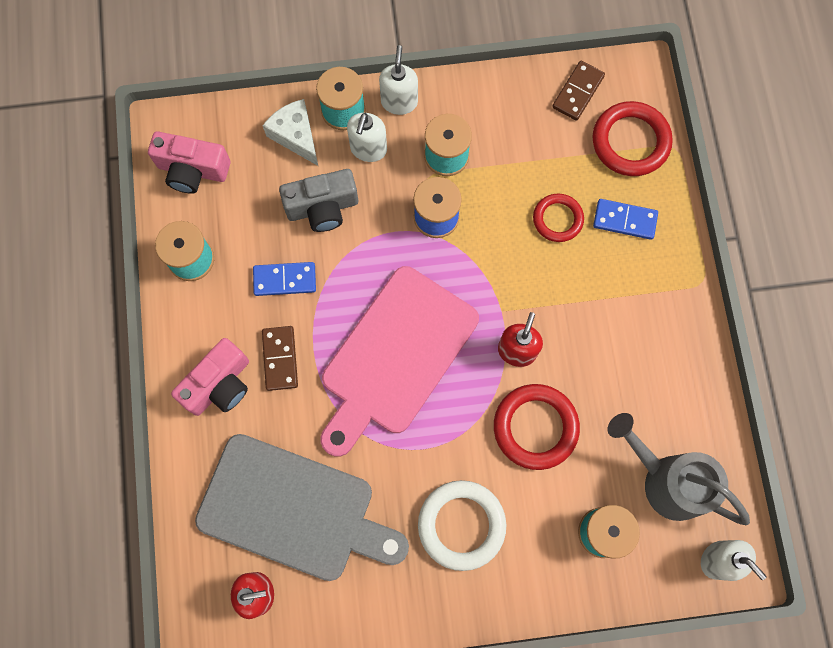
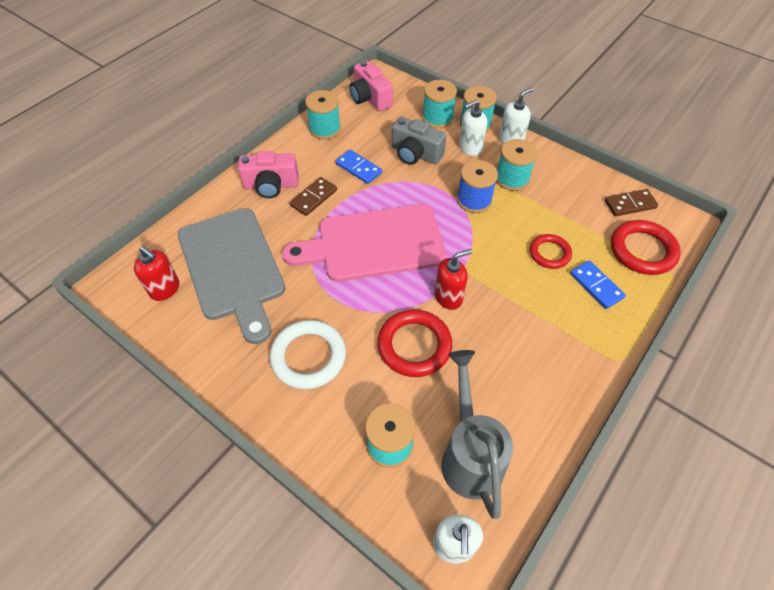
camera: 45 degrees right, 20 degrees down
(296, 136) = (437, 118): white cheese -> turquoise spool

